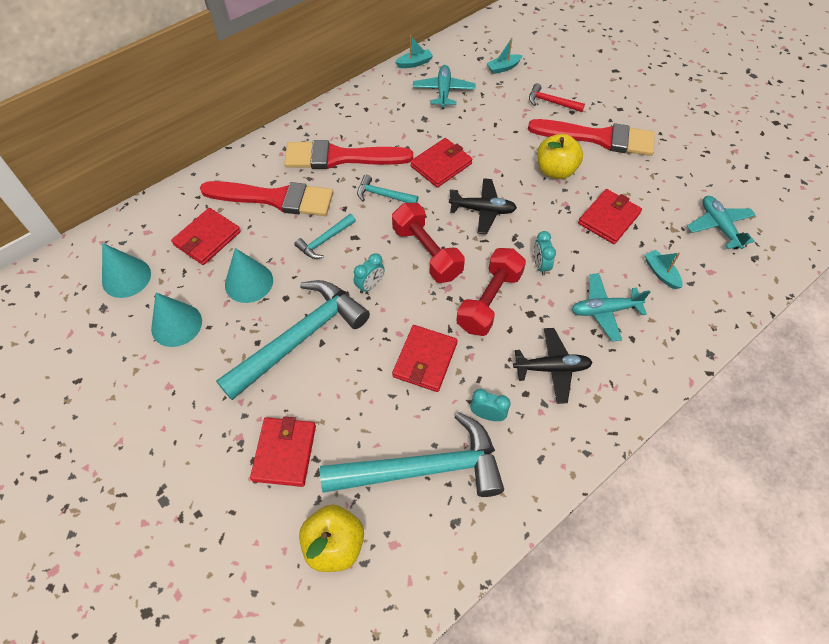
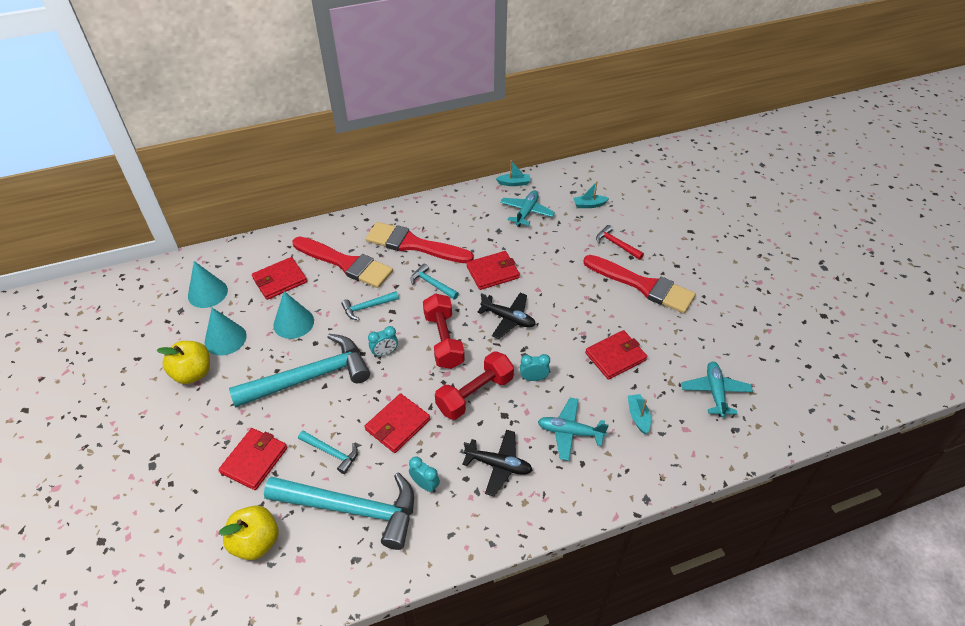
camera: 20 degrees right, 10 degrees down
(368, 414) = (331, 453): none -> turquoise hammer
(540, 265) = (533, 378): turquoise clock -> turquoise clock turned 75 degrees clockwise
(555, 170) = (589, 303): yellow apple -> yellow apple (193, 373)

